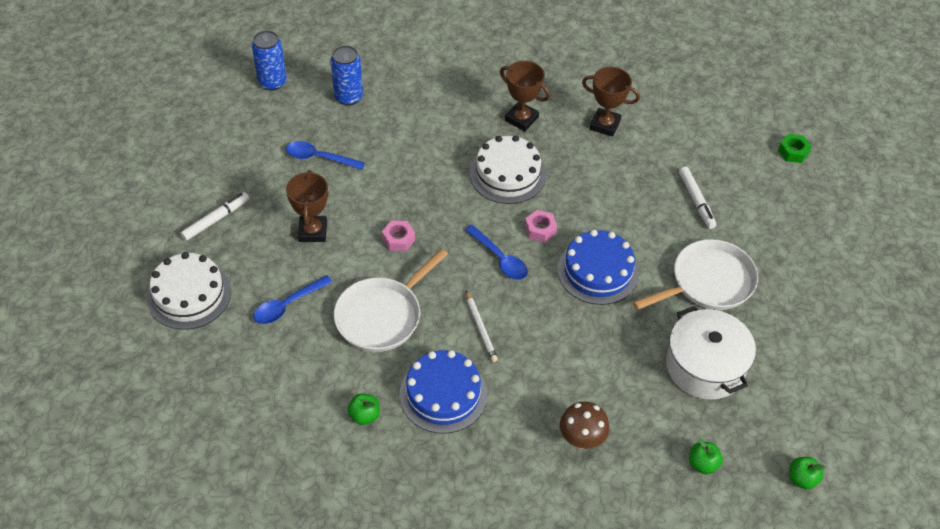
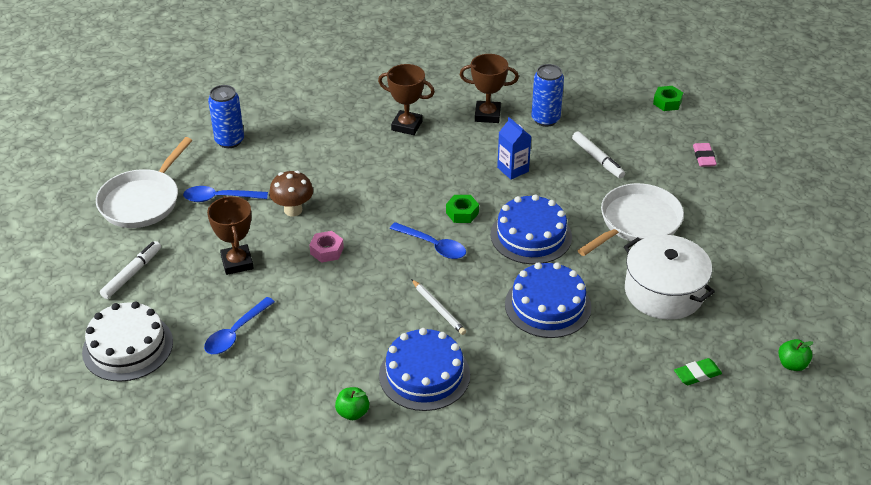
camera: 15 degrees left, 10 degrees down
(272, 82) = (147, 143): blue can -> blue can (545, 119)
(382, 316) = (336, 320): white pan -> white pan (142, 201)
(507, 174) = (412, 173): white cake -> none
(540, 229) = (462, 213): pink nut -> green nut
(581, 439) = (575, 381): brown mushroom -> brown mushroom (293, 210)
(586, 351) = (548, 305): none -> blue cake
(607, 193) = (513, 169): none -> blue carton
(703, 464) = (697, 374): green apple -> green eraser
(806, 225) = (704, 157): none -> pink eraser

